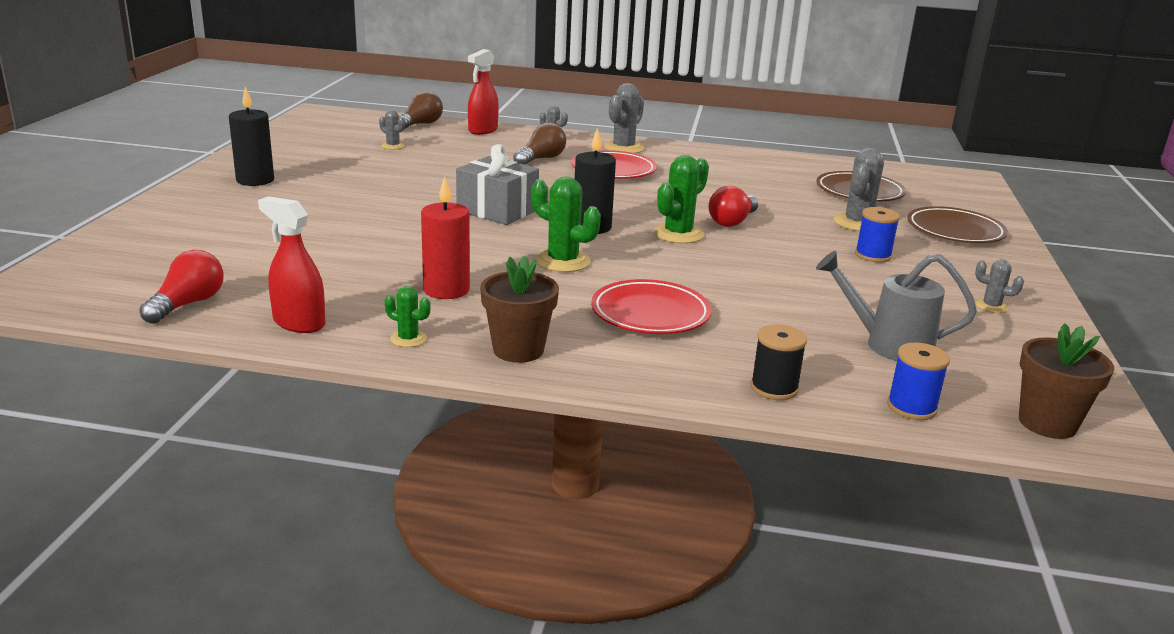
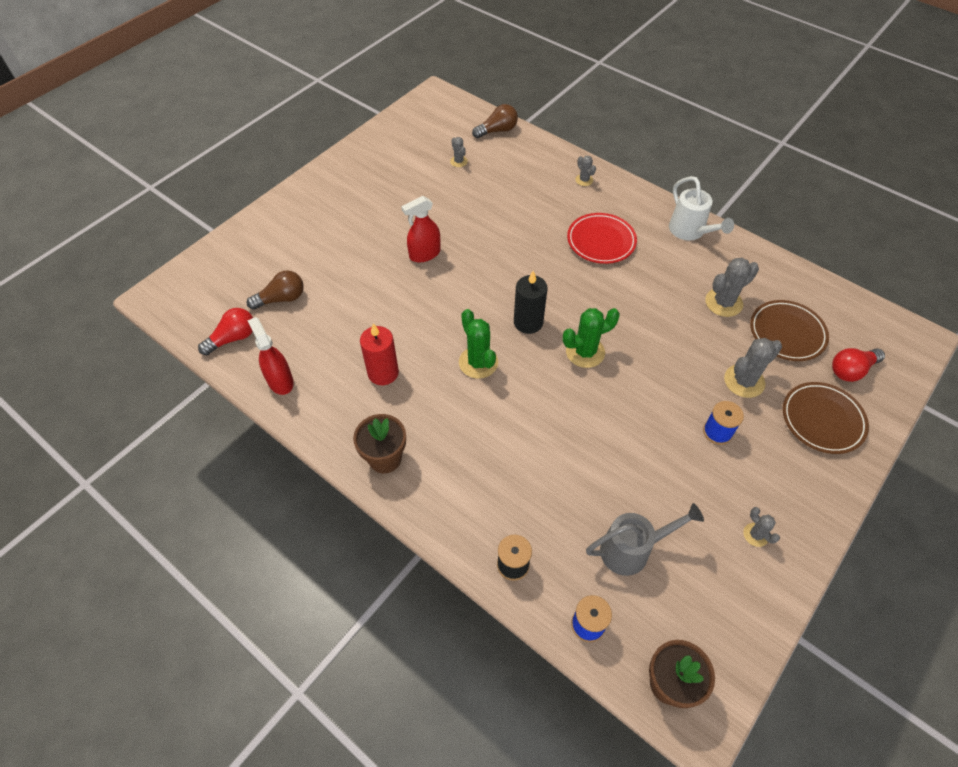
camera: 30 degrees right, 30 degrees up
(255, 180) = (342, 191): black candle -> none
(408, 339) = (330, 421): green cactus -> none
(483, 130) = (539, 151): red spray bottle -> red spray bottle (424, 254)
(497, 210) = (476, 278): grey gift -> none
(541, 159) = (555, 209): brown light bulb -> brown light bulb (281, 299)
(623, 148) = (633, 207): grey cactus -> grey cactus (723, 302)
(650, 313) = (493, 448): red plate -> none
(697, 154) = (690, 231): none -> white watering can
(732, 221) = (640, 347): red light bulb -> red light bulb (851, 370)
(889, 345) = (632, 550): grey watering can -> grey watering can turned 120 degrees clockwise

